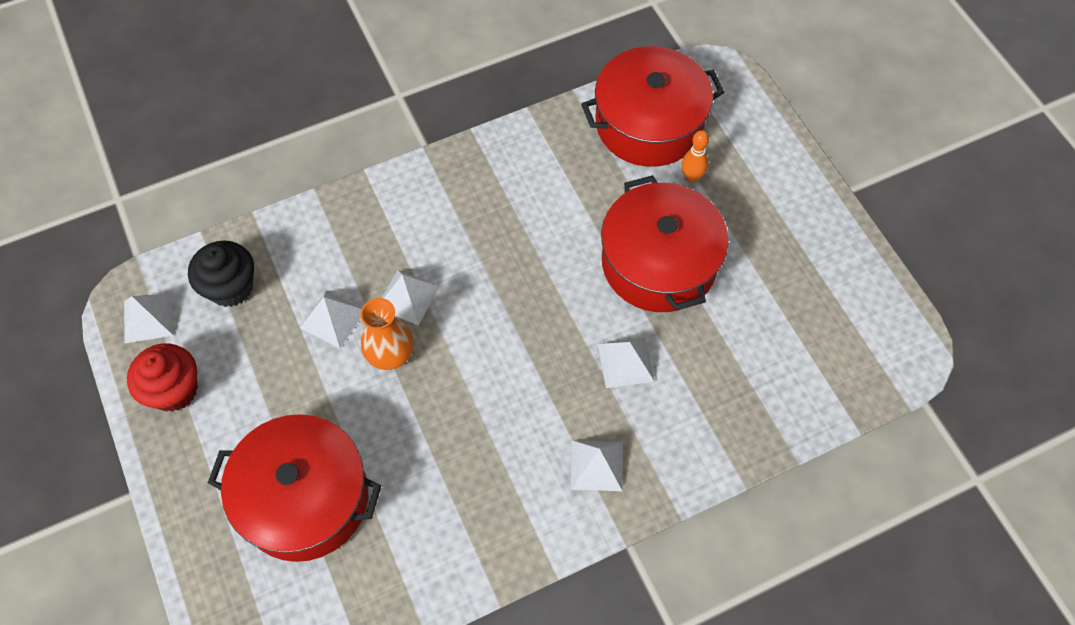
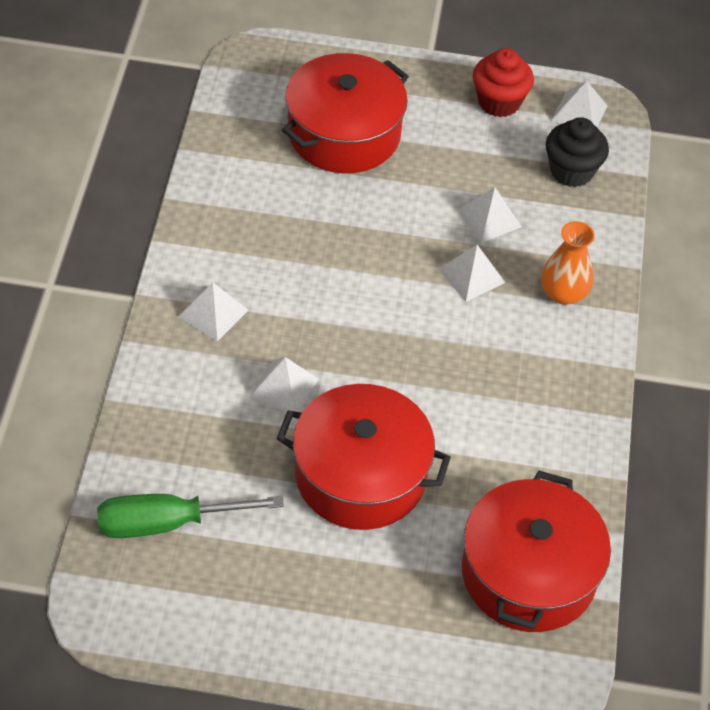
camera: 120 degrees right, 10 degrees down
(390, 353) = (426, 238): orange vase -> orange vase (563, 293)
(691, 177) = (435, 567): orange bowling pin -> none
(807, 361) = (167, 523): none -> green screwdriver

